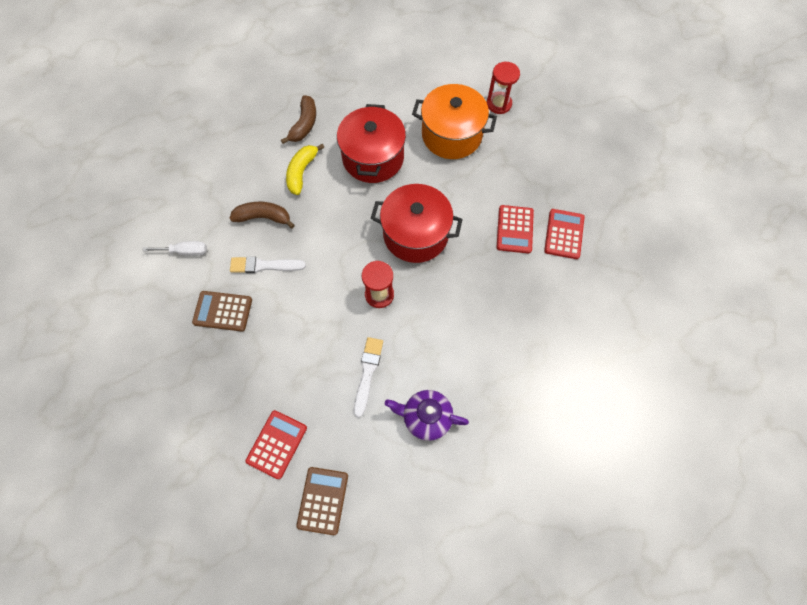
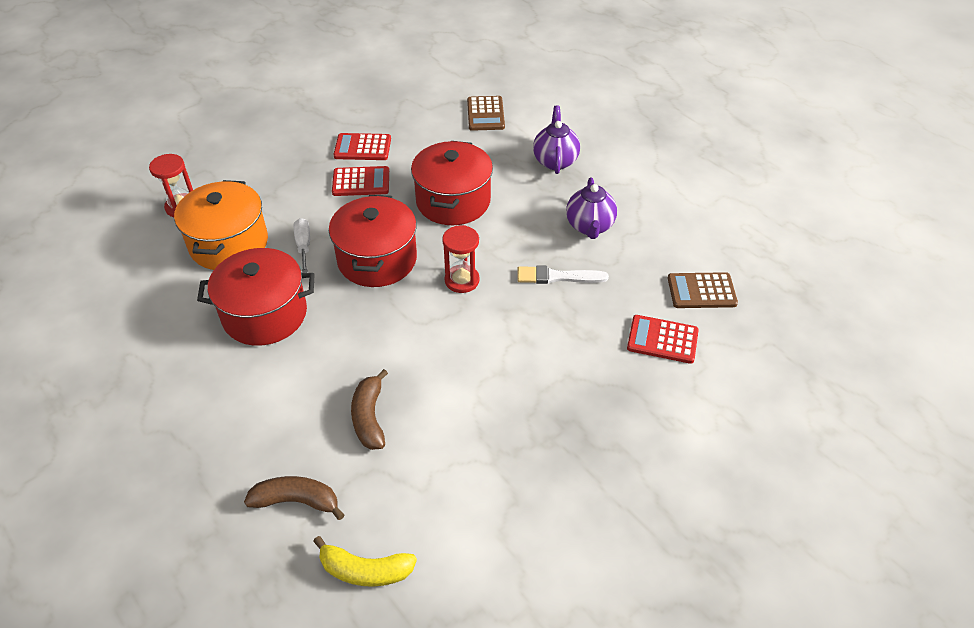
camera: 100 degrees left, 20 degrees down
(185, 251) = (438, 502): white screwdriver -> white screwdriver (303, 245)
(223, 311) = (519, 431): brown calculator -> brown calculator (485, 114)
(264, 265) = (444, 400): white brush -> none
(302, 172) = (290, 388): yellow banana -> yellow banana (365, 570)
(304, 124) = (204, 401): brown banana -> brown banana (297, 501)
(479, 301) = (453, 201): none -> red pot
(528, 407) = (555, 161): none -> purple teapot

